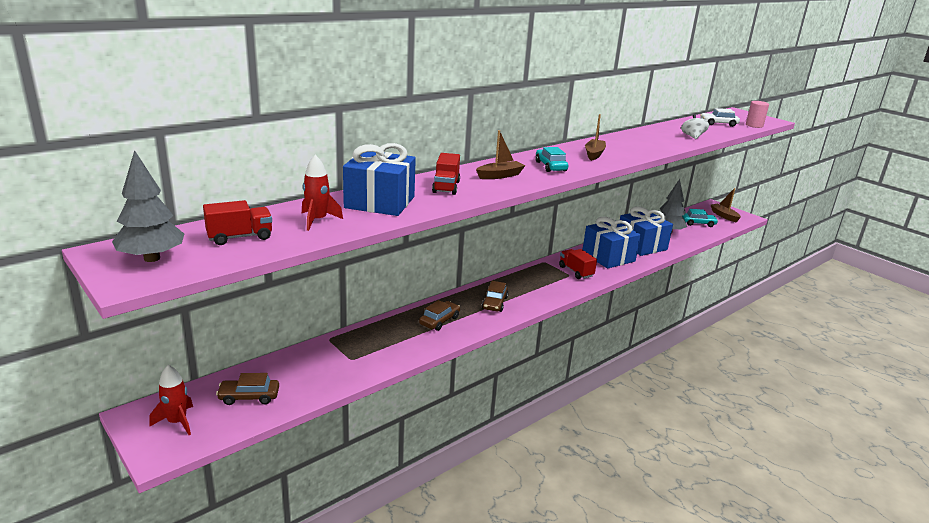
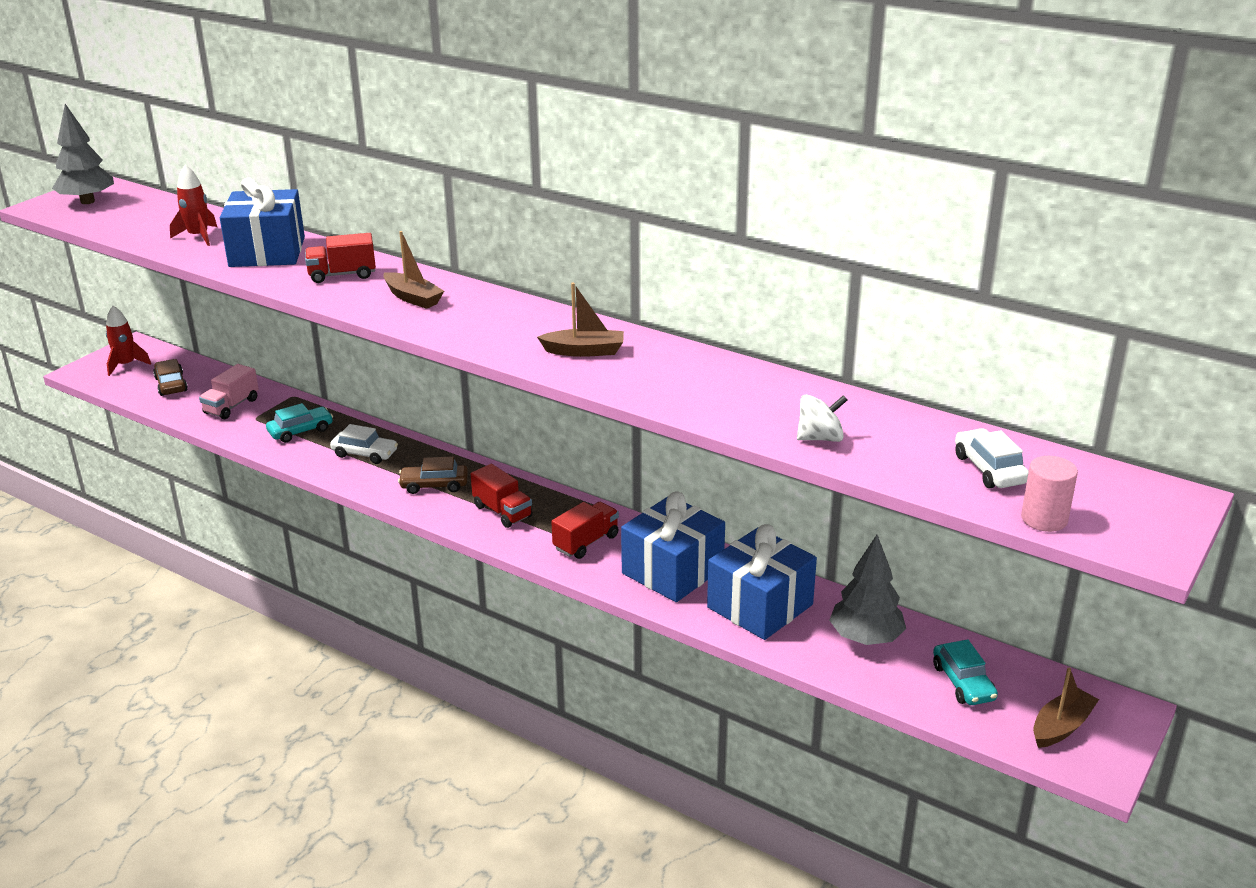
camera: 75 degrees right, 5 degrees up
(240, 237) = (143, 218): red truck -> red truck (502, 511)
(321, 368) = (231, 406): none -> pink truck
(439, 321) = (365, 454): brown car -> white car
(550, 166) = (485, 325): turquoise car -> turquoise car (300, 431)

